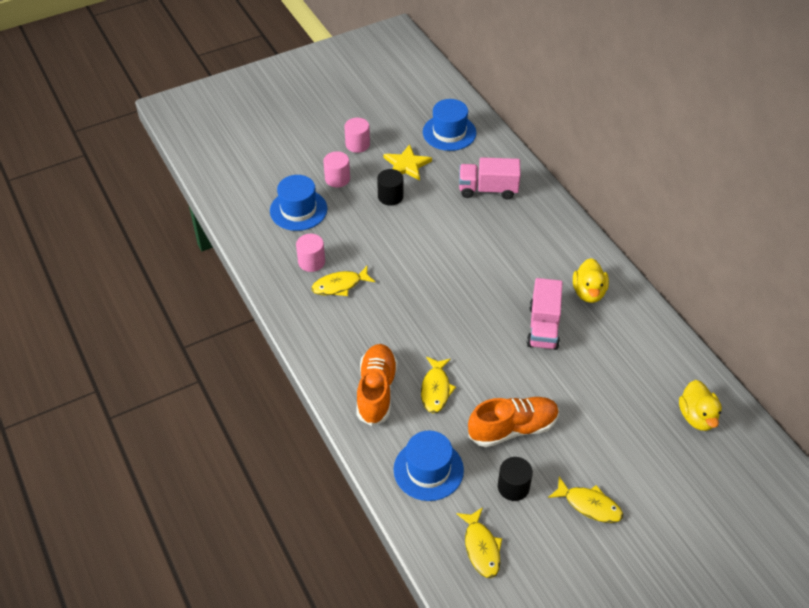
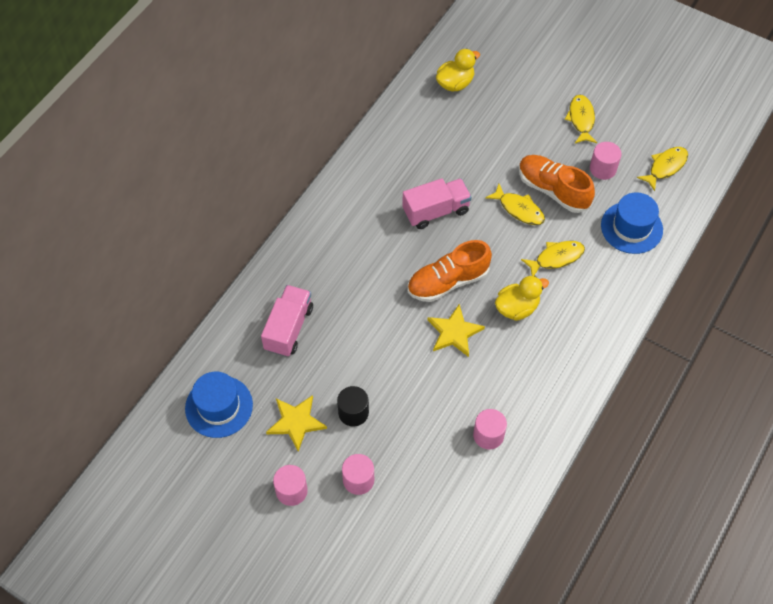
camera: 120 degrees left, 10 degrees up
(298, 210) = (428, 491): blue hat -> none
(340, 285) = (500, 392): yellow fish -> yellow fish (519, 209)
(376, 391) = (590, 299): orange shoe -> orange shoe (447, 282)
(413, 283) = (454, 332): none -> yellow star
(488, 189) = (289, 328): pink truck -> pink truck turned 135 degrees counterclockwise
(513, 487) = (603, 169): black cylinder -> pink cylinder
(588, 292) = (374, 194): yellow duck -> yellow duck (517, 308)

